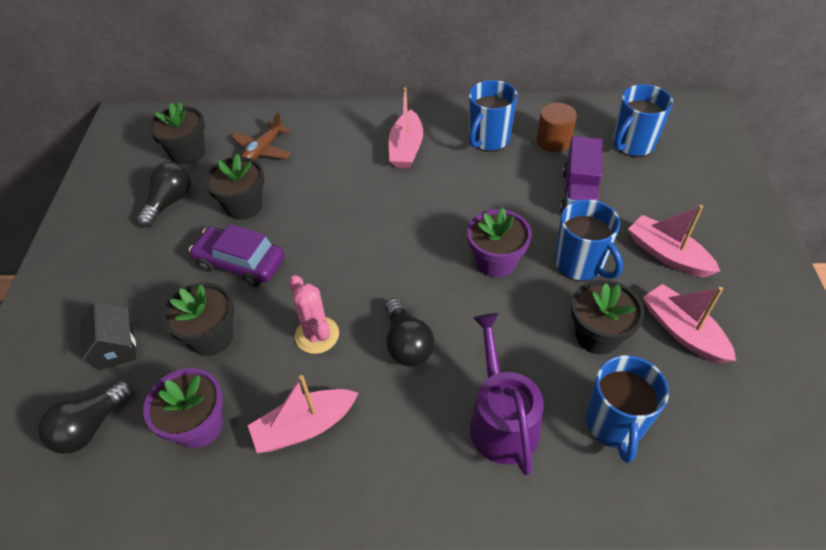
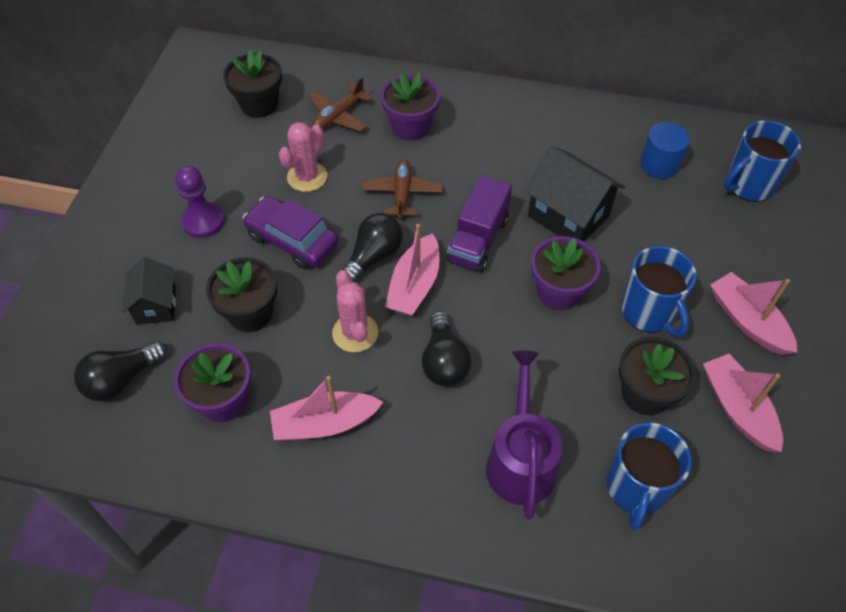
camera: 10 degrees right, 5 degrees up
(151, 262) = (203, 221): none -> purple pawn
(170, 202) = (232, 158): black light bulb -> black light bulb (373, 257)
(244, 206) = (307, 177): black flower pot -> pink cactus
(330, 148) = (410, 126): none -> purple flower pot
(334, 204) = (402, 194): none -> brown plane
(406, 148) = (493, 143): pink boat -> pink boat (414, 285)
(487, 196) = (568, 216): none -> black house
(488, 139) = (586, 149): blue mug -> none
(553, 141) = (659, 164): brown cylinder -> blue cylinder
(578, 193) = (670, 232): purple truck -> purple truck (478, 240)

